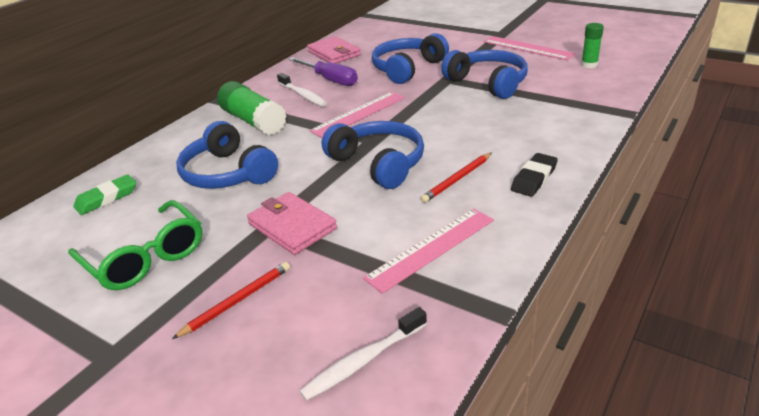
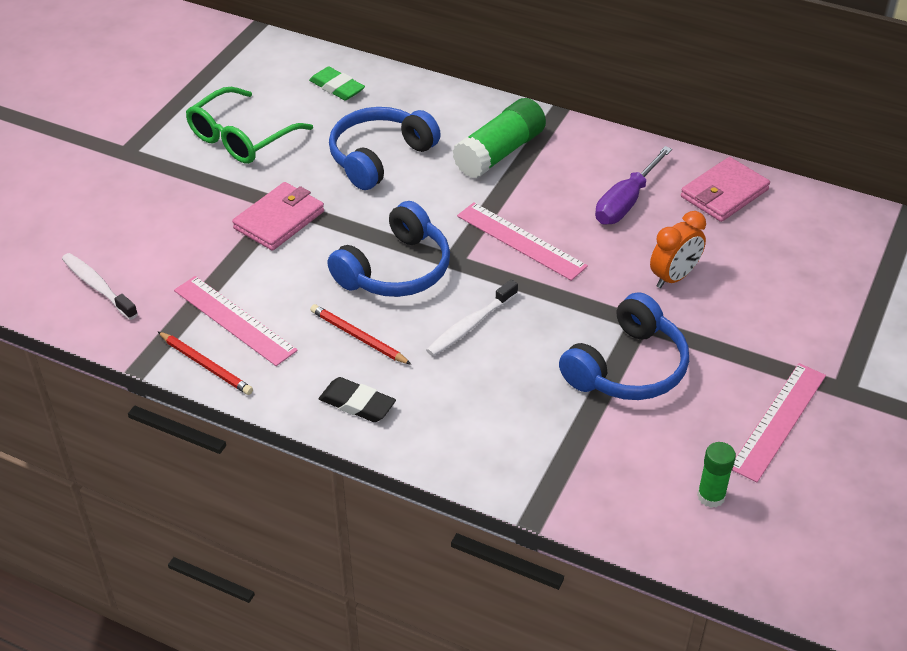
camera: 80 degrees right, 10 degrees up
(237, 301) = (177, 204): red pencil -> red pencil (206, 365)
(303, 95) = (574, 183): white toothbrush -> white toothbrush (470, 325)
(407, 68) = (674, 277): blue headphones -> orange clock

